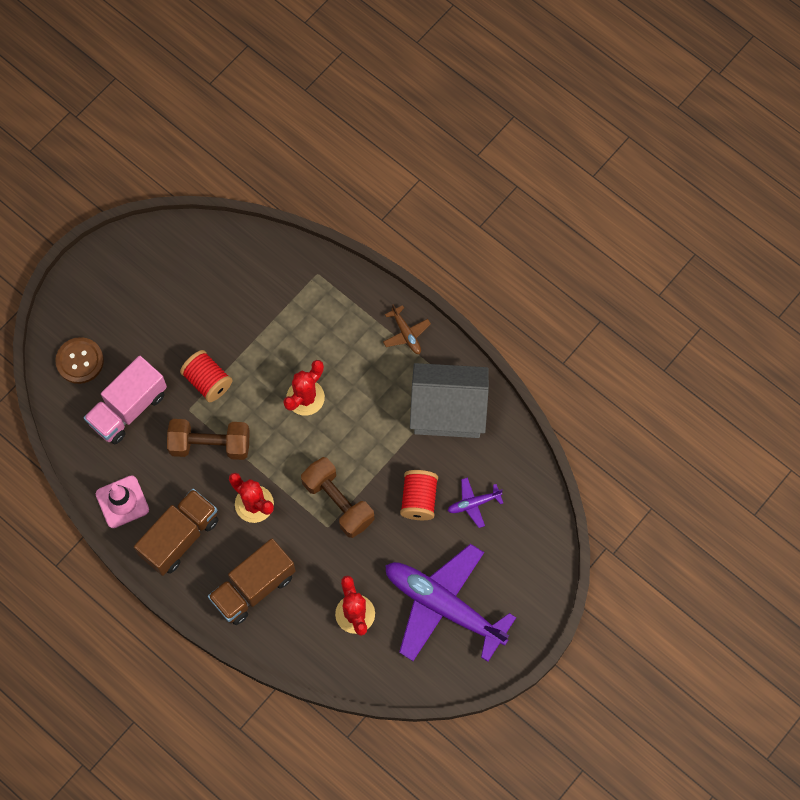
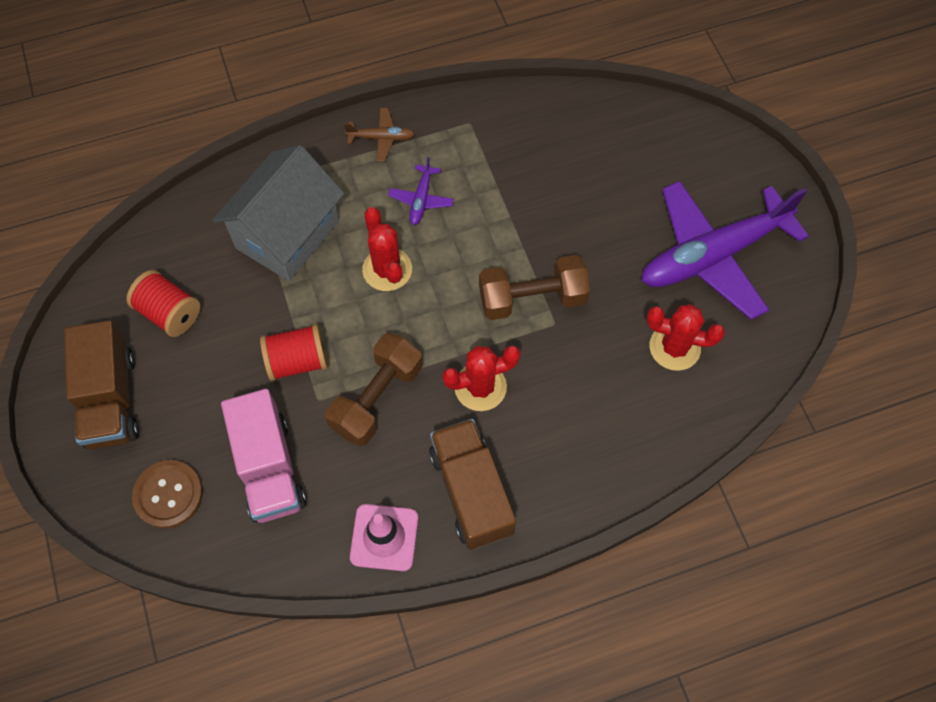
camera: 60 degrees left, 5 degrees down
(253, 588) = (583, 440): brown truck -> brown truck (111, 399)
(419, 499) = (577, 219): red spool -> red spool (169, 313)
(448, 411) = (494, 143): grey house -> grey house (287, 234)
(473, 503) = (612, 171): purple plane -> purple plane (421, 199)

